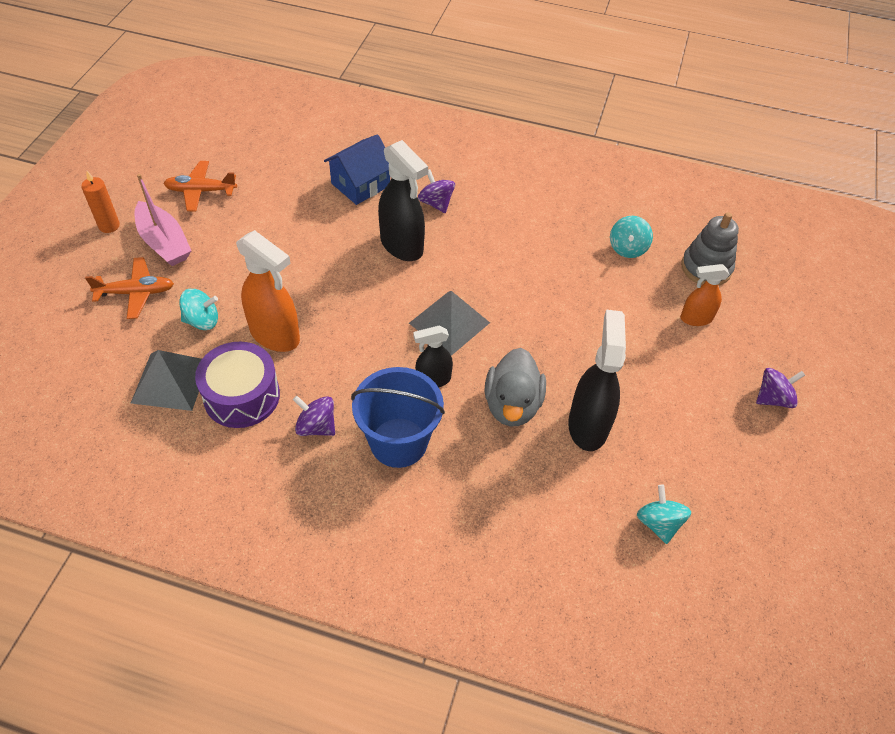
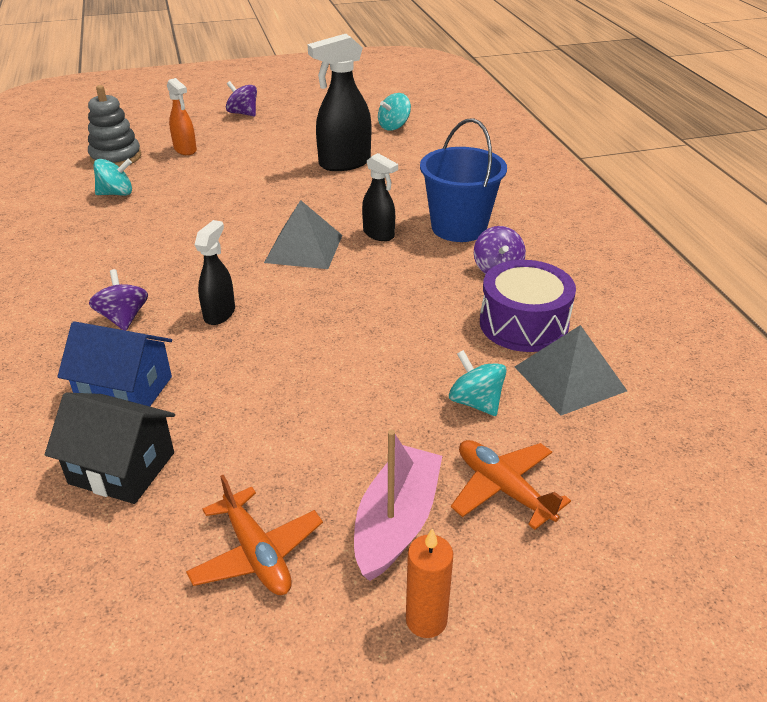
camera: 120 degrees left, 15 degrees down
(275, 335) = (433, 340): orange spray bottle -> none
(300, 167) = (122, 468): none -> black house
(402, 246) = (220, 313): black spray bottle -> black spray bottle, size x0.59
(436, 203) = (123, 318): purple spinning top -> purple spinning top turned 135 degrees clockwise
(512, 405) = (361, 194): grey duck -> none

